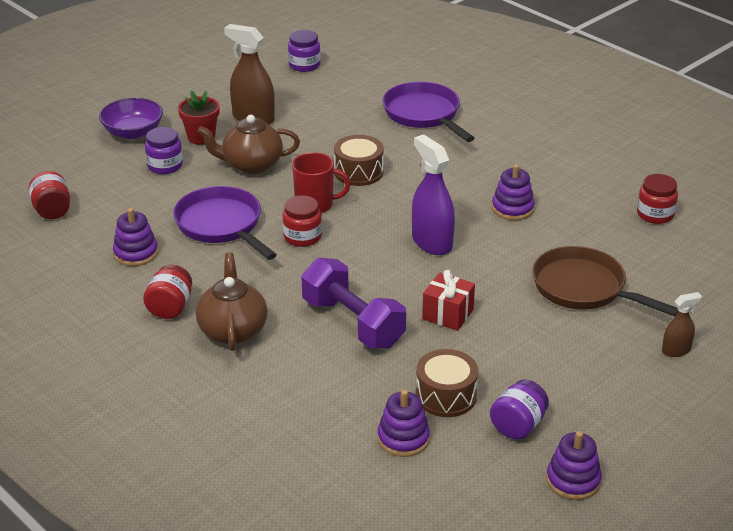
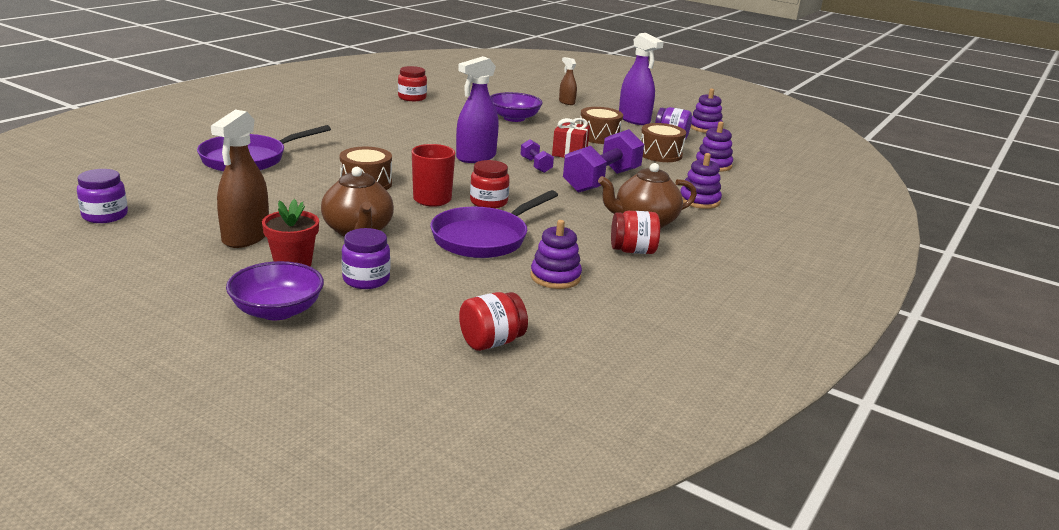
camera: 105 degrees left, 10 degrees down
(405, 281) = (536, 165): none -> purple dumbbell
(512, 208) = (416, 133): purple stacking toy -> purple stacking toy (699, 201)
(515, 352) = (599, 136): none -> brown drum
(584, 288) = (514, 118): brown pan -> purple bowl
(601, 406) = (634, 120): none -> purple spray bottle

